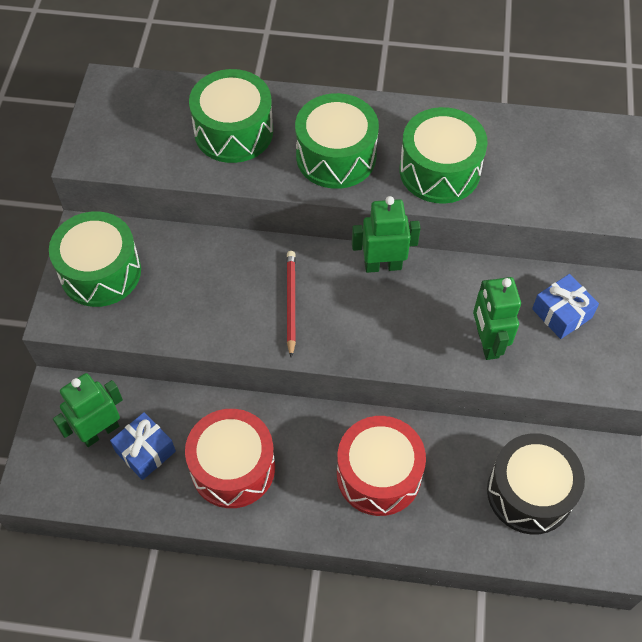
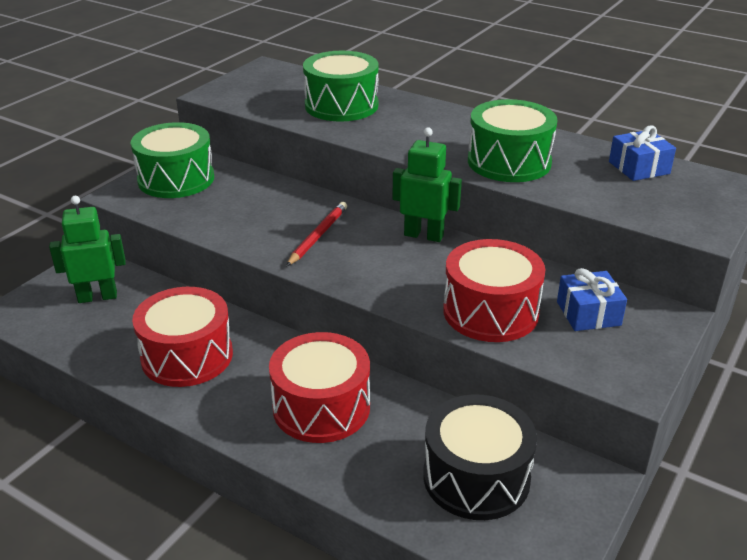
camera: 25 degrees right, 25 degrees down
(145, 451) = (122, 321): blue gift -> blue gift (639, 168)
(336, 156) = (418, 135): green drum -> none
(487, 343) = (490, 312): green robot -> red drum

